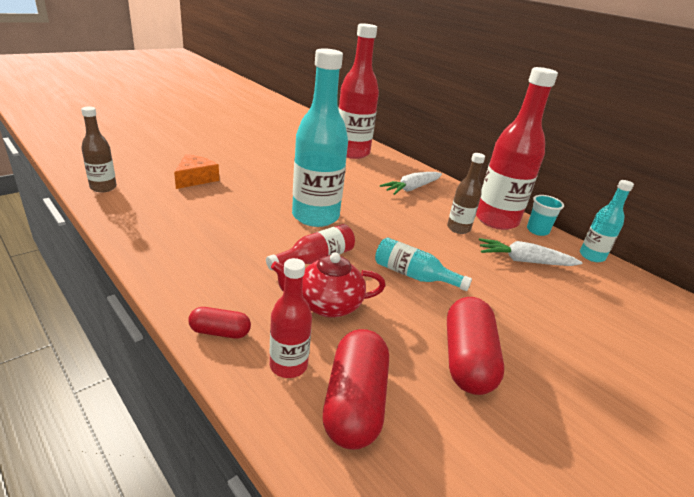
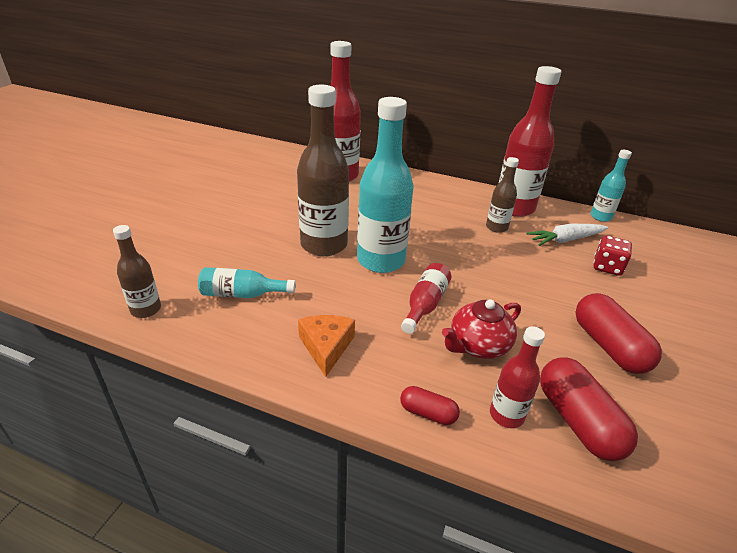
camera: 25 degrees left, 5 degrees up
(195, 179) = (229, 261): orange cheese -> orange cheese (326, 347)
(220, 332) = (428, 413): red capsule -> red capsule turned 45 degrees clockwise
(280, 192) = (324, 245): none -> brown bottle
(412, 188) = (426, 199): white carrot -> none
(413, 275) = (509, 288): turquoise bottle -> turquoise bottle (242, 294)
(537, 231) = (549, 207): turquoise cup -> none
(548, 297) = (607, 267): none -> red dice

